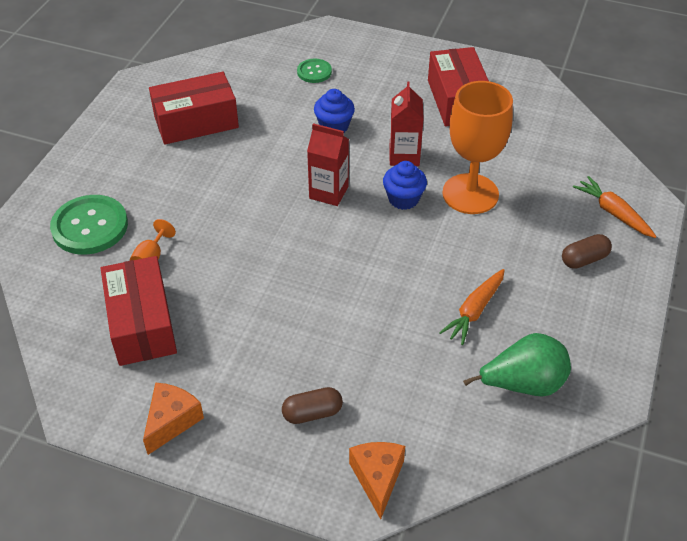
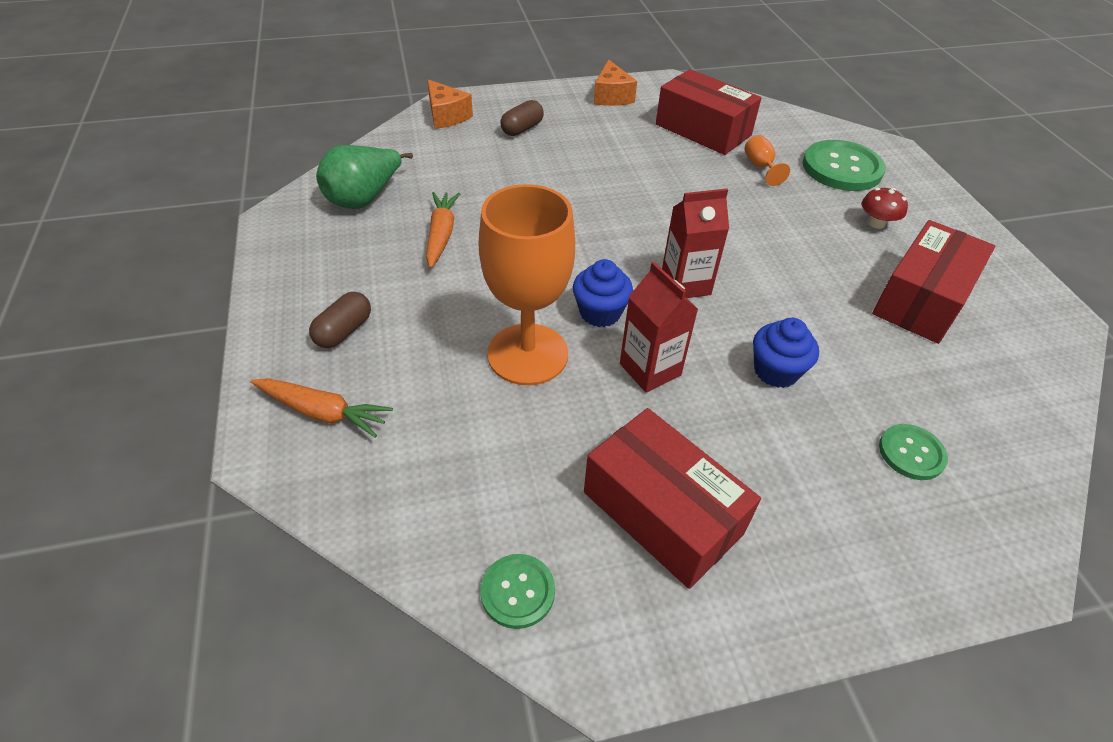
camera: 145 degrees right, 0 degrees up
(142, 174) = (876, 223): none -> red mushroom
(544, 103) = (517, 592): none -> green button

